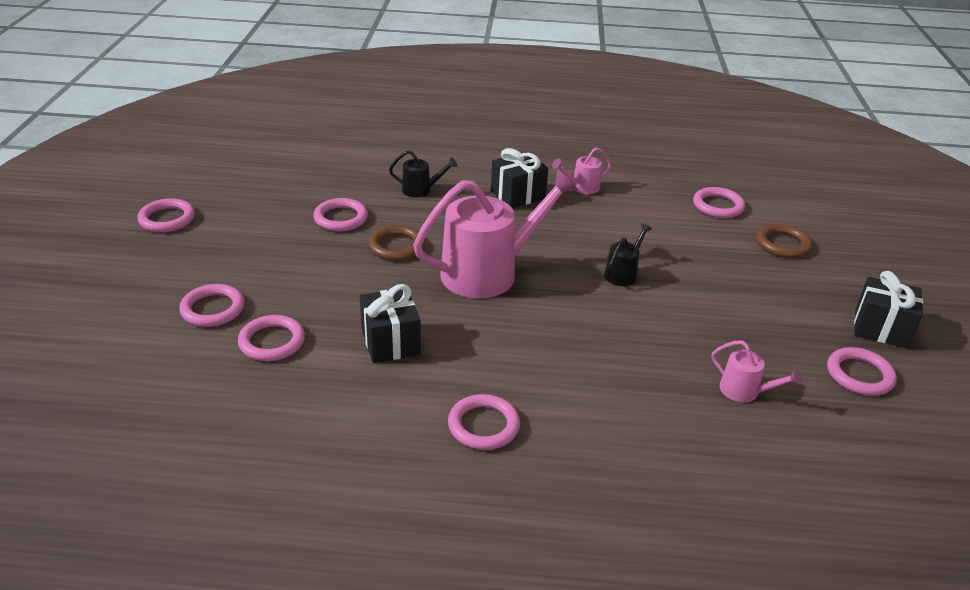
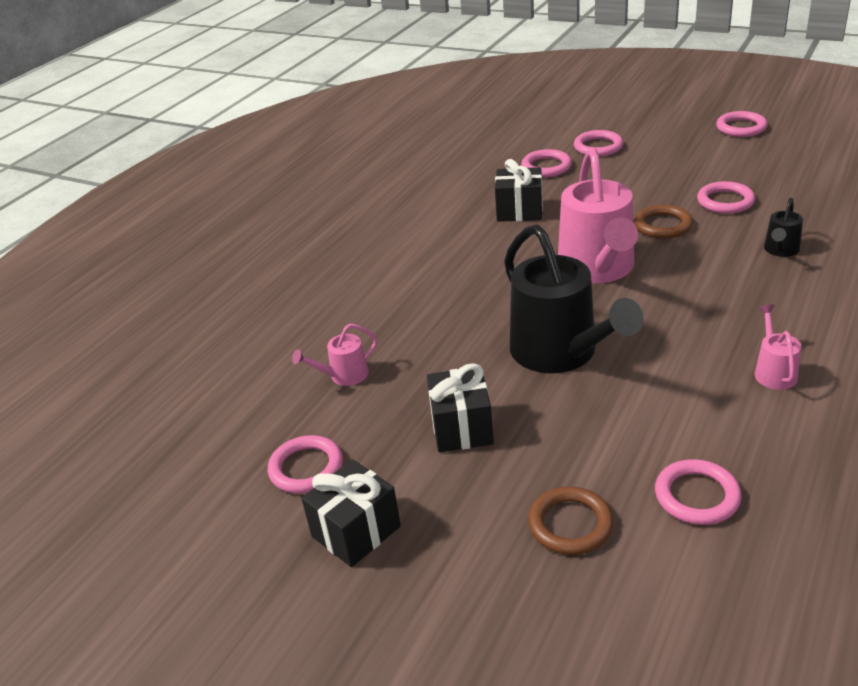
camera: 120 degrees right, 0 degrees up
(483, 425) = (403, 237): pink ring -> none
(518, 195) = (758, 315): black gift -> black gift (461, 428)
(623, 273) = (561, 353): black watering can -> black watering can, size x2.26

